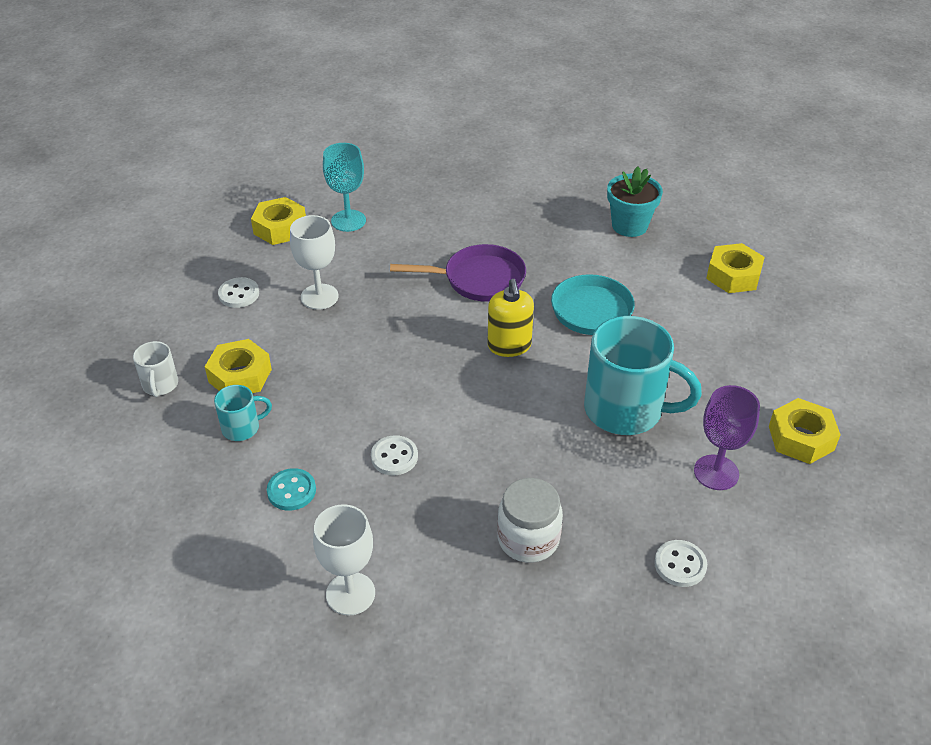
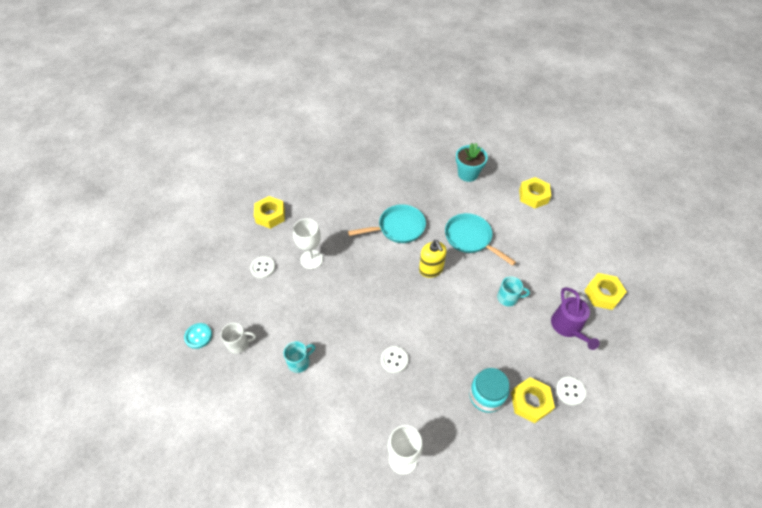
camera: 15 degrees left, 10 degrees up
(160, 385) = (239, 344): white mug -> white mug turned 75 degrees counterclockwise
(240, 376) = (285, 325): yellow nut -> yellow nut (530, 402)
(291, 491) = (344, 398): turquoise button -> turquoise button (198, 336)
(348, 221) = (309, 202): turquoise goblet -> none
(478, 279) = (398, 228): purple pan -> turquoise pan
(528, 539) = (486, 396): white jar -> turquoise jar
(626, 410) = (508, 298): turquoise mug -> turquoise mug, size x0.47
(716, 472) = (568, 327): purple goblet -> purple watering can

